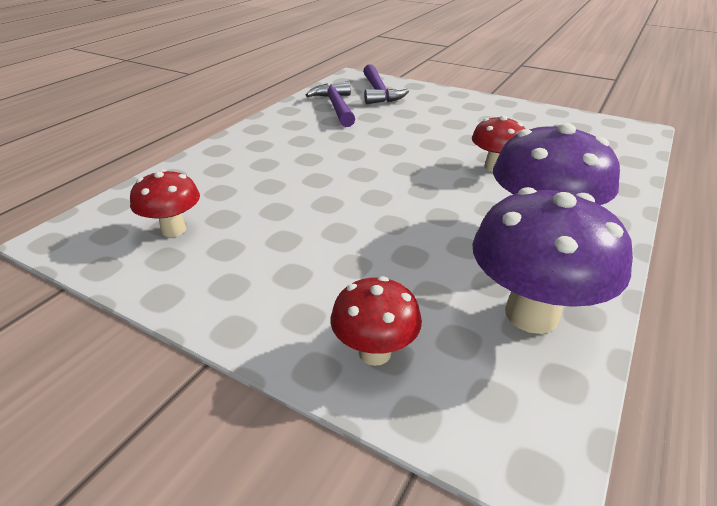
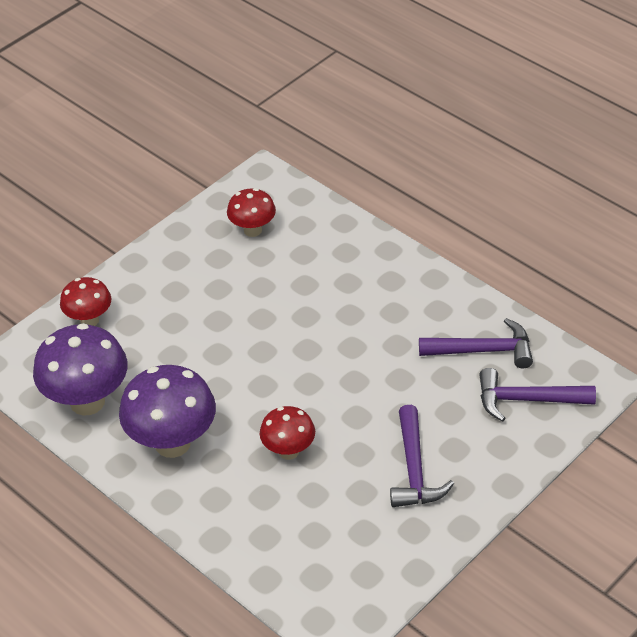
camera: 105 degrees right, 10 degrees up
(470, 119) = (414, 469): none -> purple hammer

